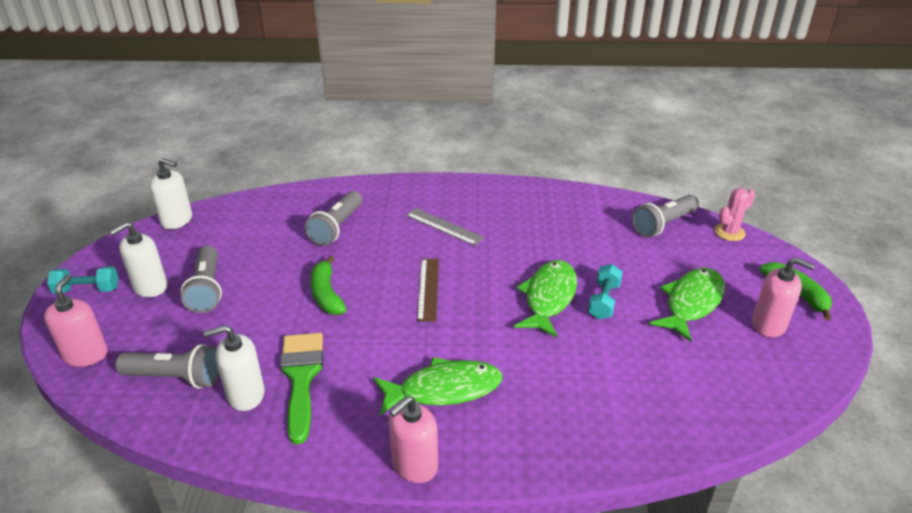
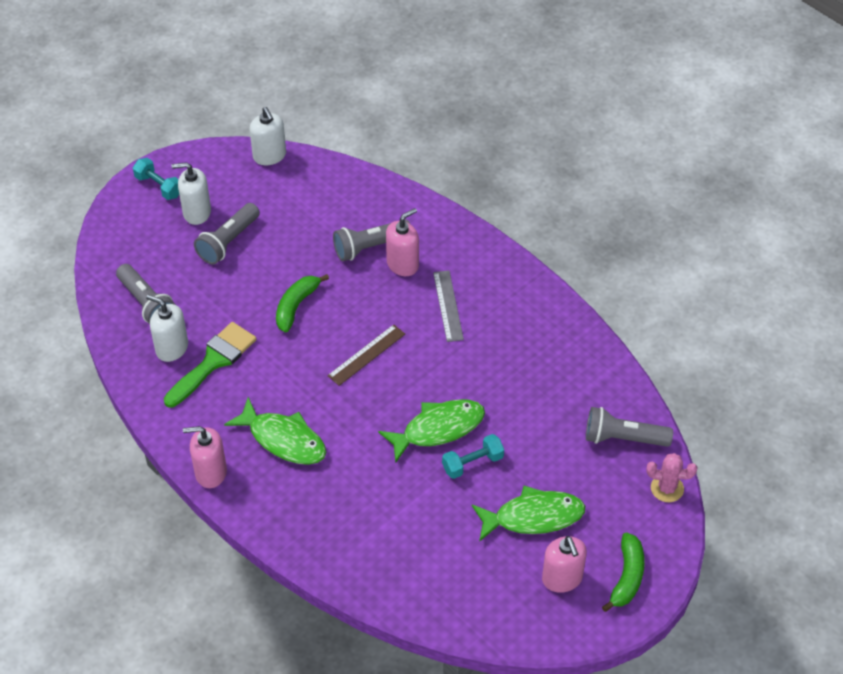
camera: 45 degrees right, 15 degrees up
(86, 355) = (115, 245): pink soap dispenser -> pink soap dispenser (402, 264)

